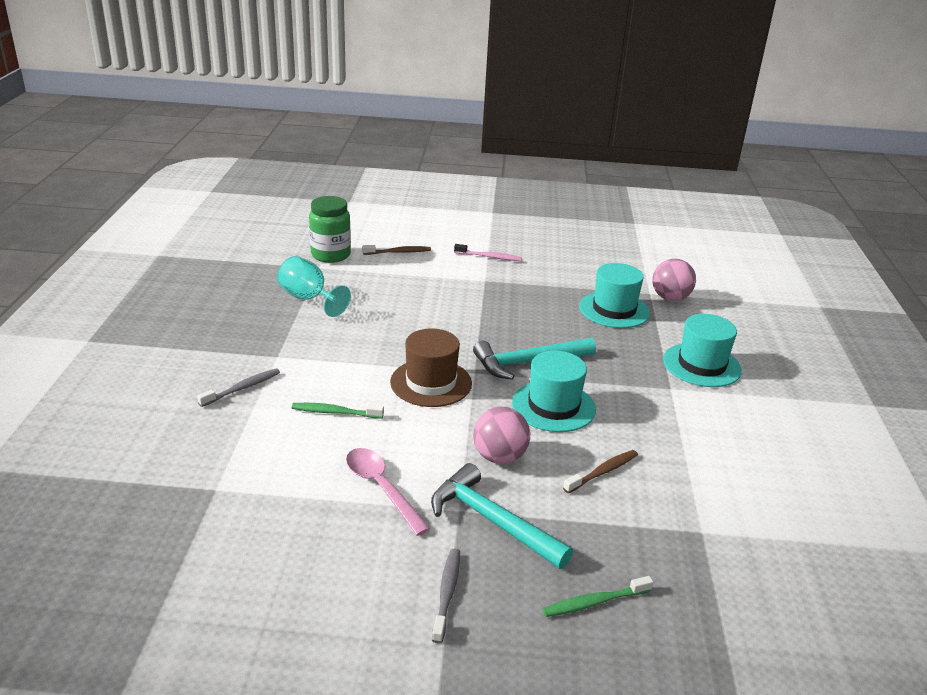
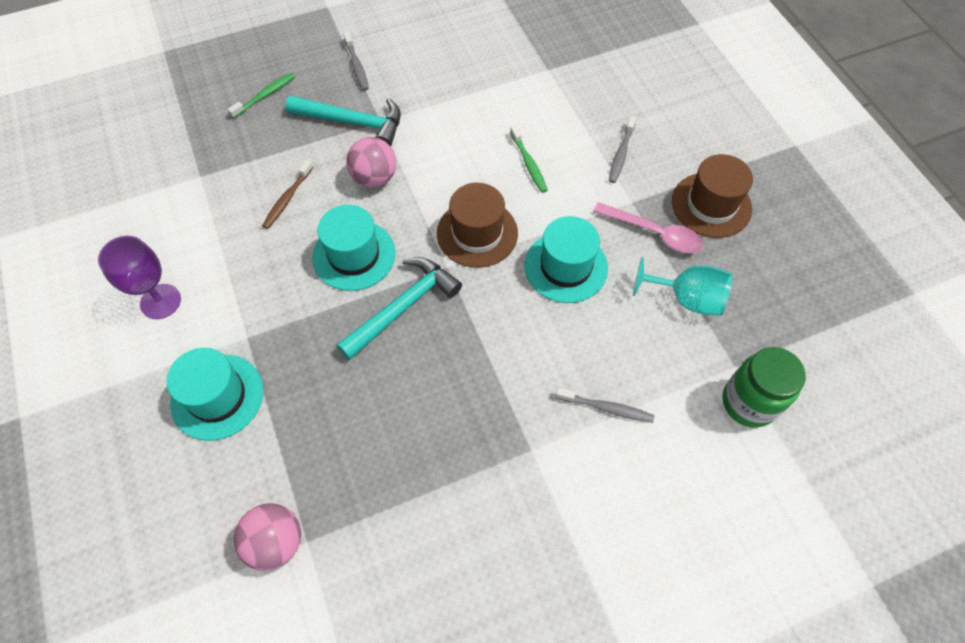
camera: 155 degrees right, 30 degrees up
(217, 333) = (711, 205): none -> brown hat
(335, 412) = (529, 163): green toothbrush -> green toothbrush turned 90 degrees clockwise
(381, 488) = (443, 115): pink spoon -> pink spoon (654, 233)
(398, 252) = (679, 460): brown toothbrush -> none
(421, 279) = (606, 408): none -> grey toothbrush
(489, 257) = (560, 519): pink toothbrush -> none
(614, 310) = (344, 466): turquoise hat -> turquoise hat (566, 267)
(751, 435) = (160, 301): none -> purple goblet

